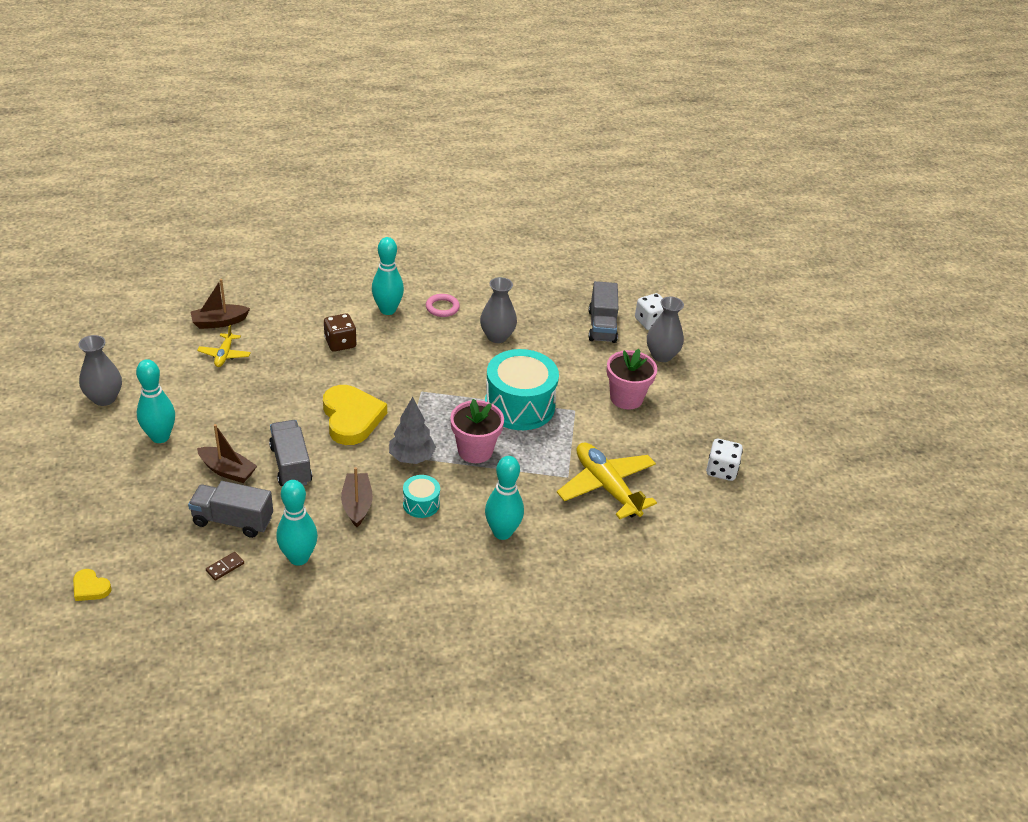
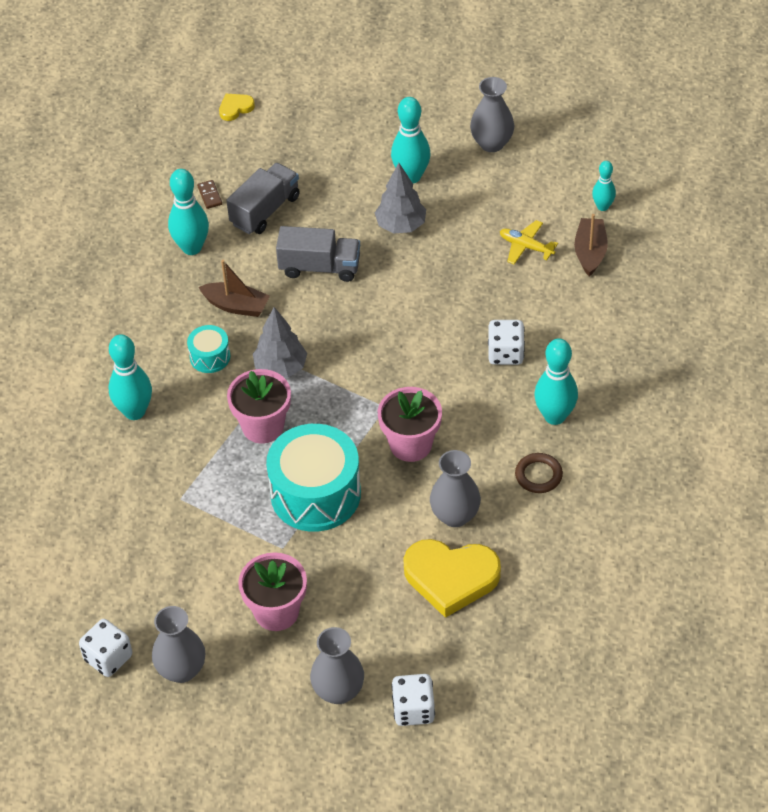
camera: 120 degrees right, 10 degrees up
(166, 325) = (603, 206): none -> turquoise bowling pin
(223, 429) = (401, 225): none -> grey tree
(227, 471) = (336, 218): brown boat -> none
(340, 343) = (505, 353): brown dice -> white dice
(351, 418) = (368, 332): yellow heart -> yellow heart (451, 578)
(442, 307) = (538, 475): pink ring -> brown ring
(449, 370) = (410, 444): none -> pink flower pot
(602, 326) = (428, 645): grey truck -> none
(606, 487) = (145, 529): yellow plane -> none
(701, 430) = (181, 670): none -> grey vase

